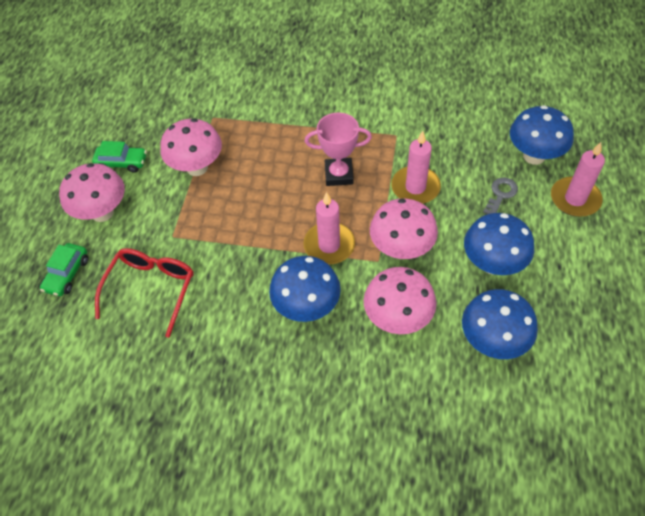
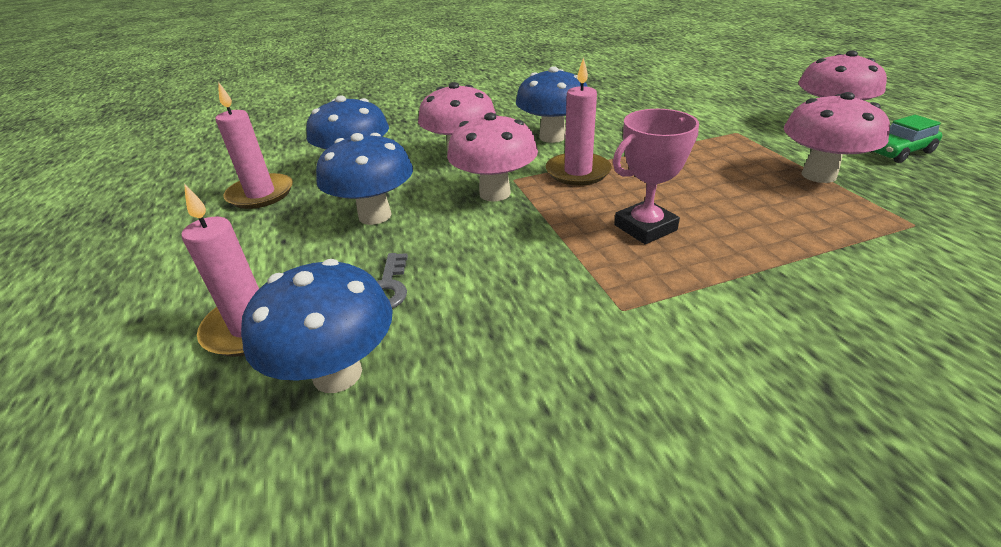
camera: 150 degrees right, 20 degrees down
(67, 274) = (772, 95): green car -> none
(151, 290) = (694, 108): red glasses -> none
(415, 187) = (525, 251): pink candle -> pink candle (261, 194)

